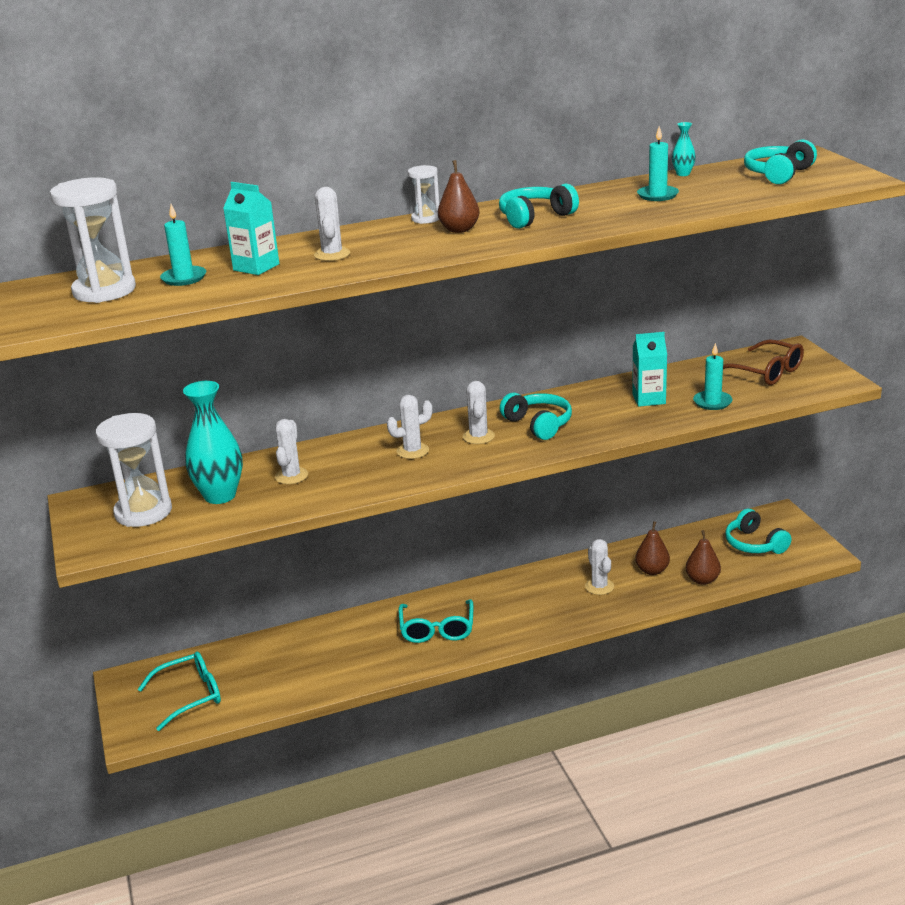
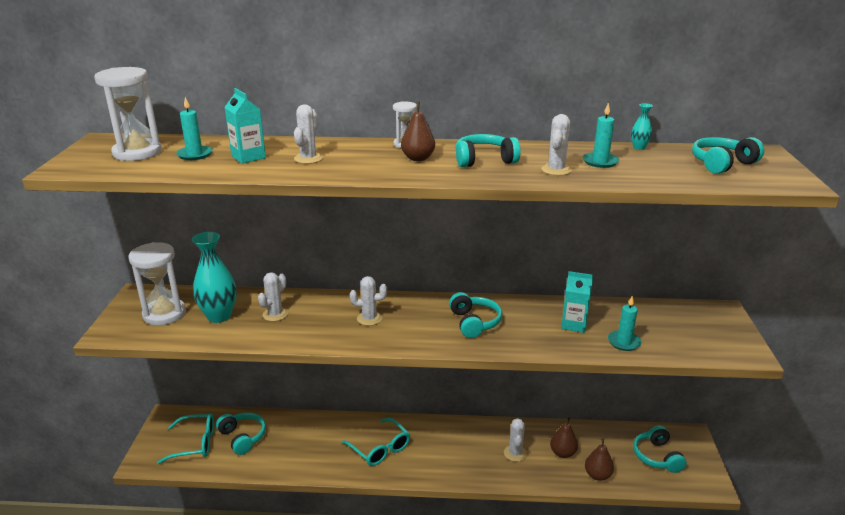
camera: 20 degrees right, 0 degrees up
(250, 670) = (242, 437): none -> turquoise headphones
(437, 629) = (380, 448): turquoise glasses -> turquoise glasses turned 60 degrees counterclockwise
(478, 436) = (424, 320): white cactus -> white cactus (556, 170)
(766, 372) = (687, 327): brown glasses -> none

